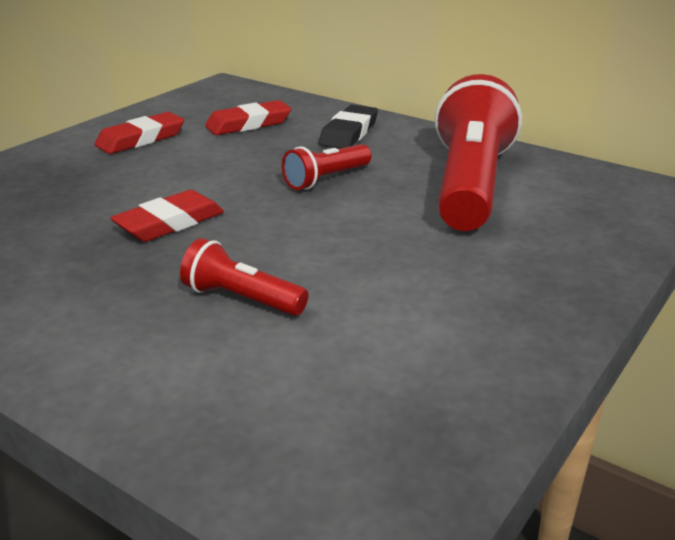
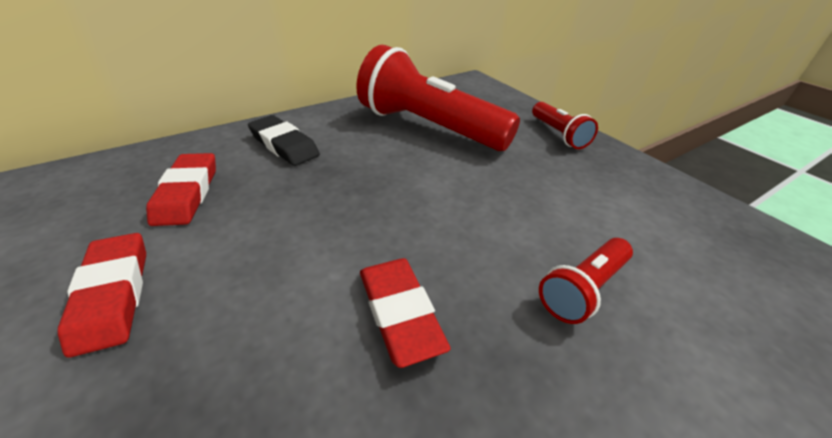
camera: 70 degrees left, 10 degrees up
(326, 179) = (370, 181): red flashlight -> red flashlight (558, 134)

